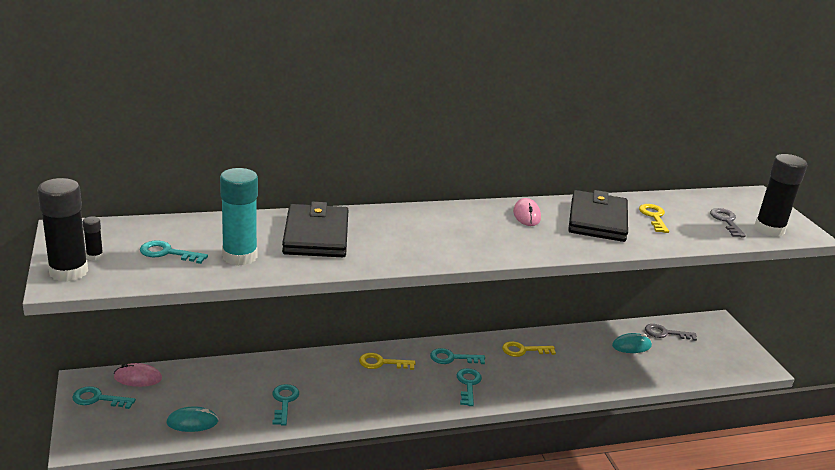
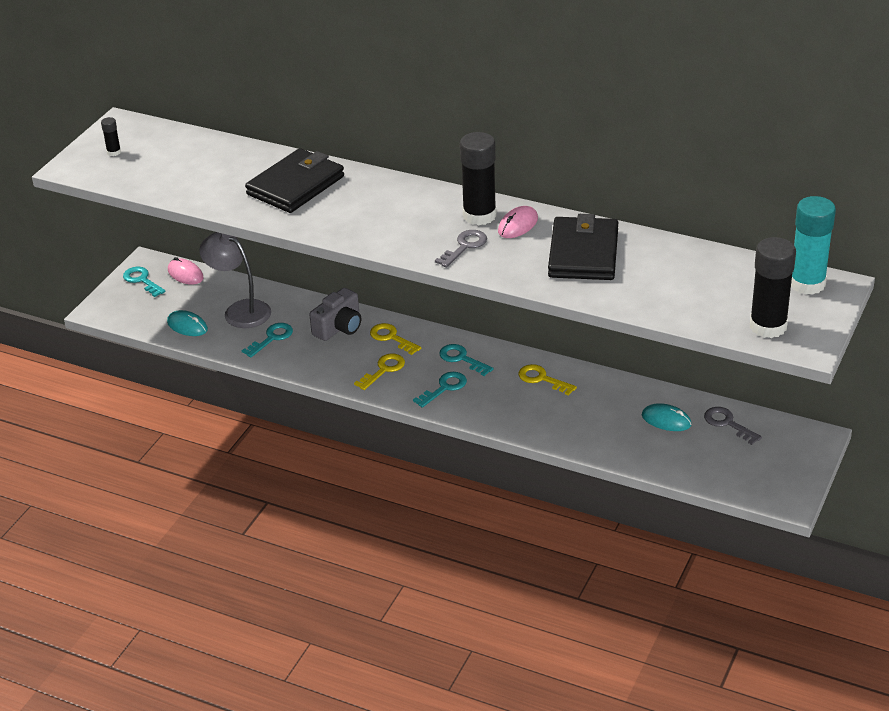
camera: 45 degrees right, 10 degrees up
(68, 272) = (83, 160): black glue stick -> black glue stick (479, 215)
(167, 253) = (165, 165): turquoise key -> none
(227, 390) = (240, 310): none -> grey lamp
(239, 256) = (212, 186): turquoise glue stick -> turquoise glue stick (807, 284)
(331, 371) = (339, 327): none -> grey camera
(597, 220) = (583, 253): black wallet -> black wallet turned 45 degrees counterclockwise
(654, 217) = (654, 269): yellow key -> yellow key (383, 370)
(726, 221) = (732, 301): grey key -> grey key (464, 246)

